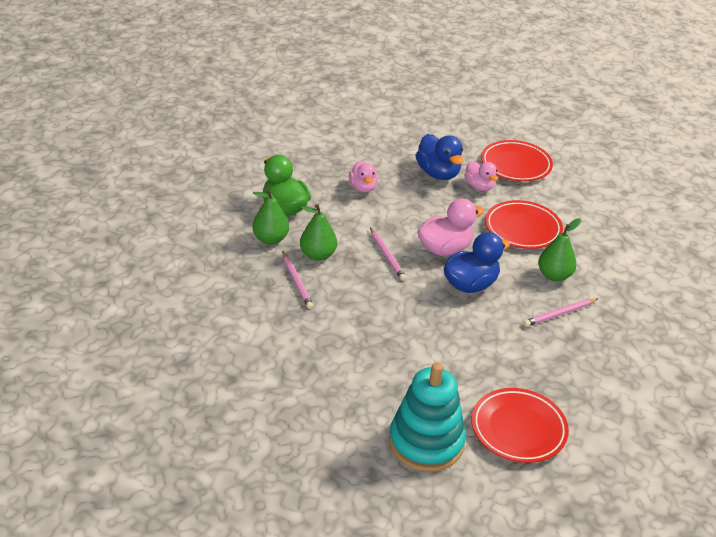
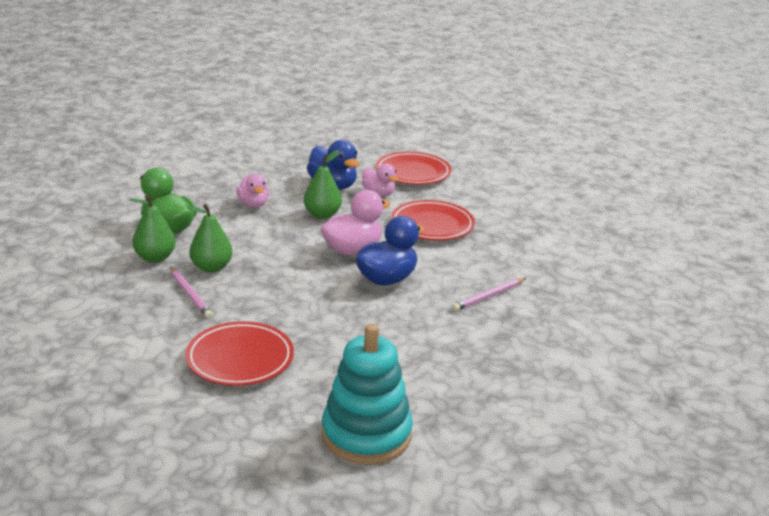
camera: 10 degrees left, 10 degrees down
(387, 256) = (290, 261): pink pencil -> none
(518, 429) = (469, 409): red plate -> red plate (240, 359)
(554, 275) = (475, 263): green pear -> green pear (322, 215)

